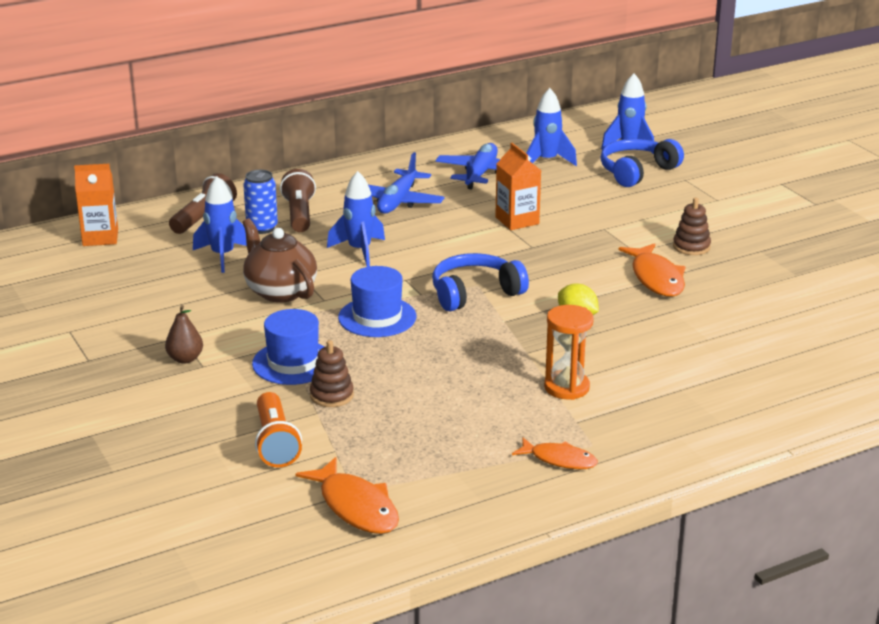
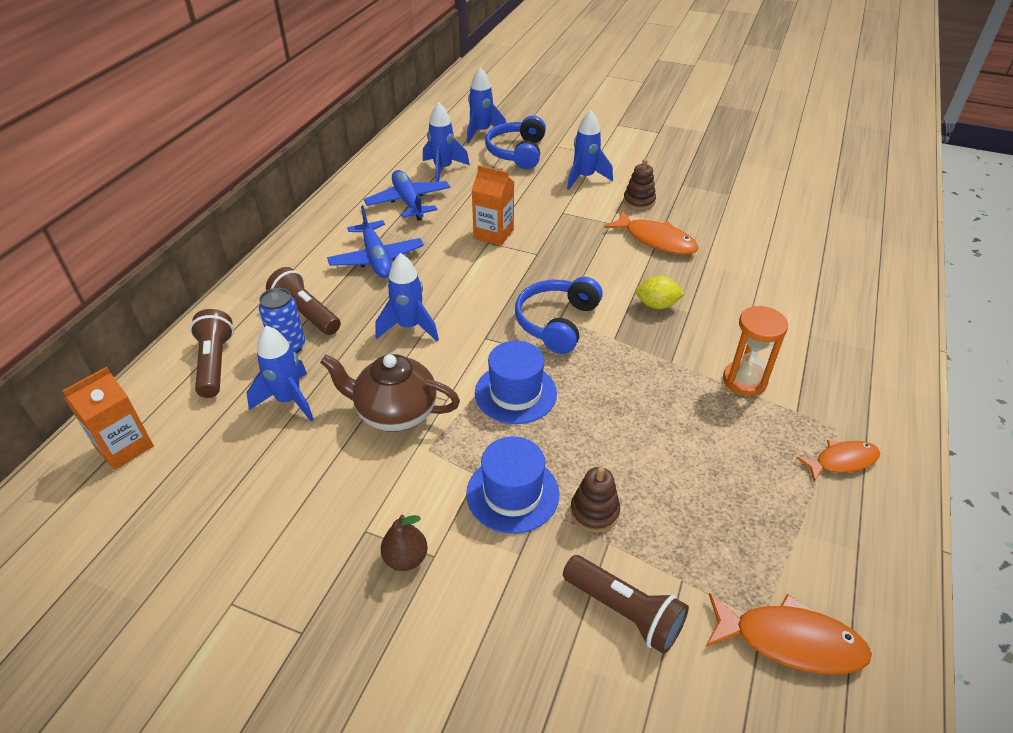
camera: 40 degrees left, 15 degrees up
(275, 443) = (624, 612): orange flashlight -> brown flashlight
(669, 212) = (585, 178): none -> blue rocket

